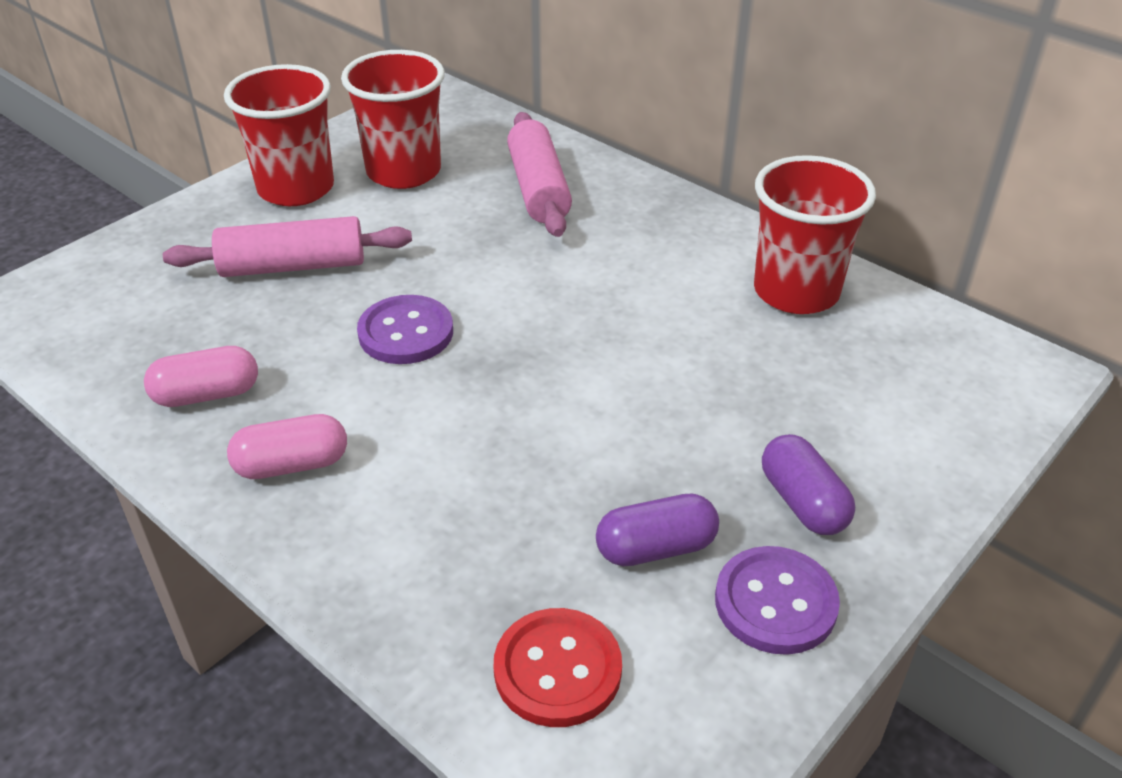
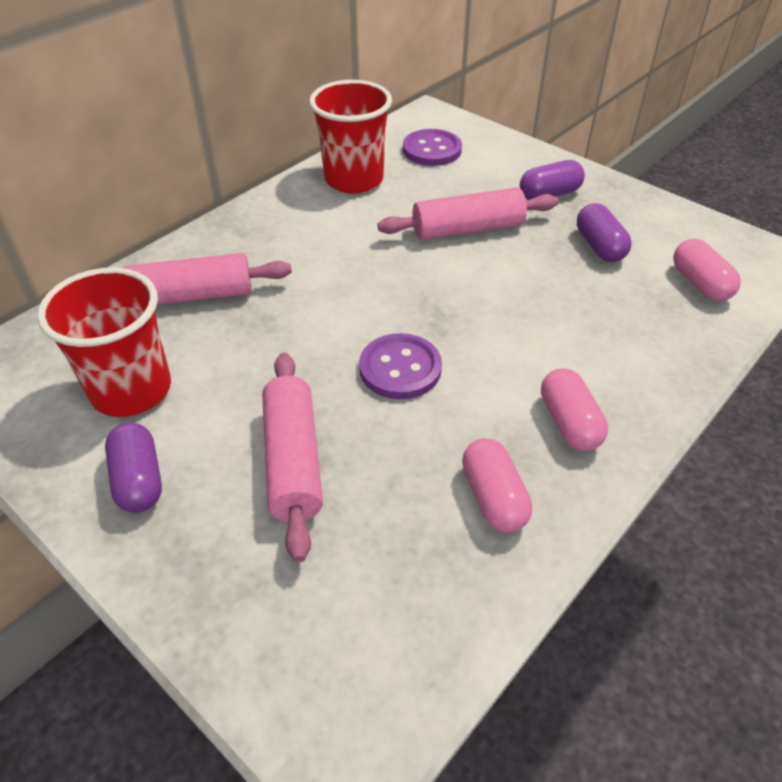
camera: 90 degrees left, 5 degrees up
(296, 188) = (139, 480): red cup -> purple capsule
(557, 669) = (700, 284): red button -> pink capsule
(687, 399) = (467, 229): none -> pink rolling pin
(775, 602) = (625, 209): purple button -> purple button (432, 150)

